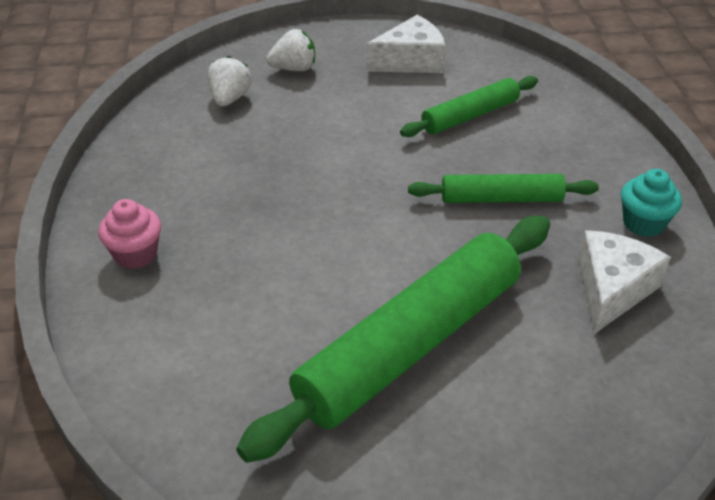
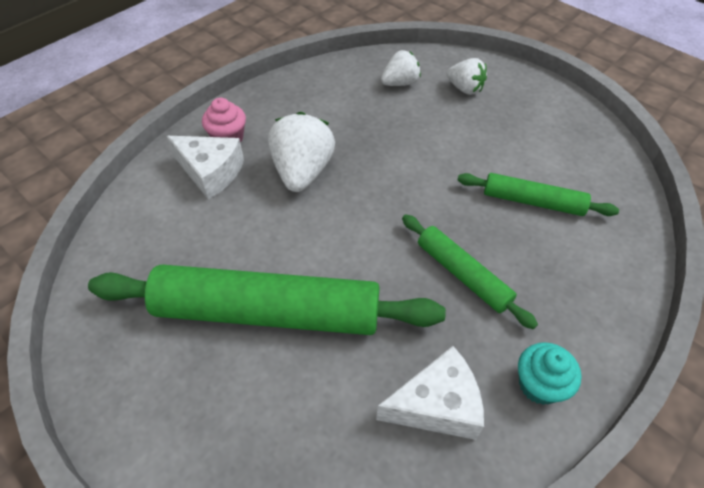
camera: 50 degrees right, 10 degrees up
(260, 226) = (302, 172): none -> white strawberry
(411, 61) = (550, 134): white cheese -> white cheese (211, 172)

